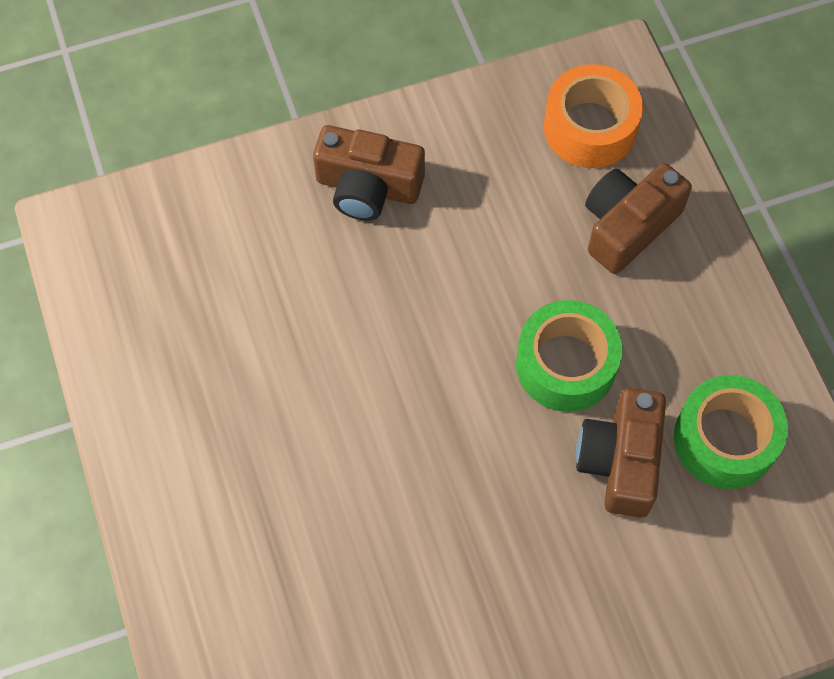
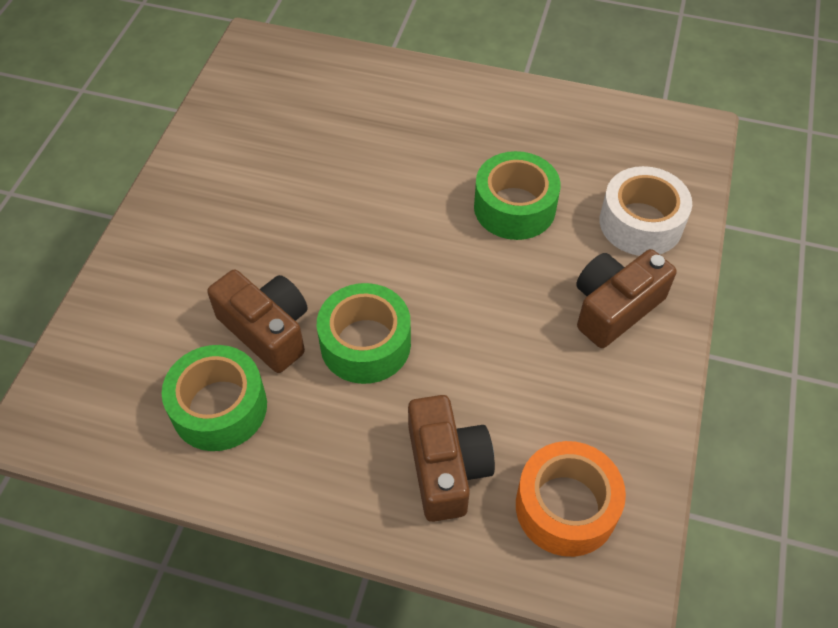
camera: 125 degrees right, 10 degrees down
(245, 214) = (640, 223): none -> white tape
(305, 335) = (514, 207): none -> green tape

